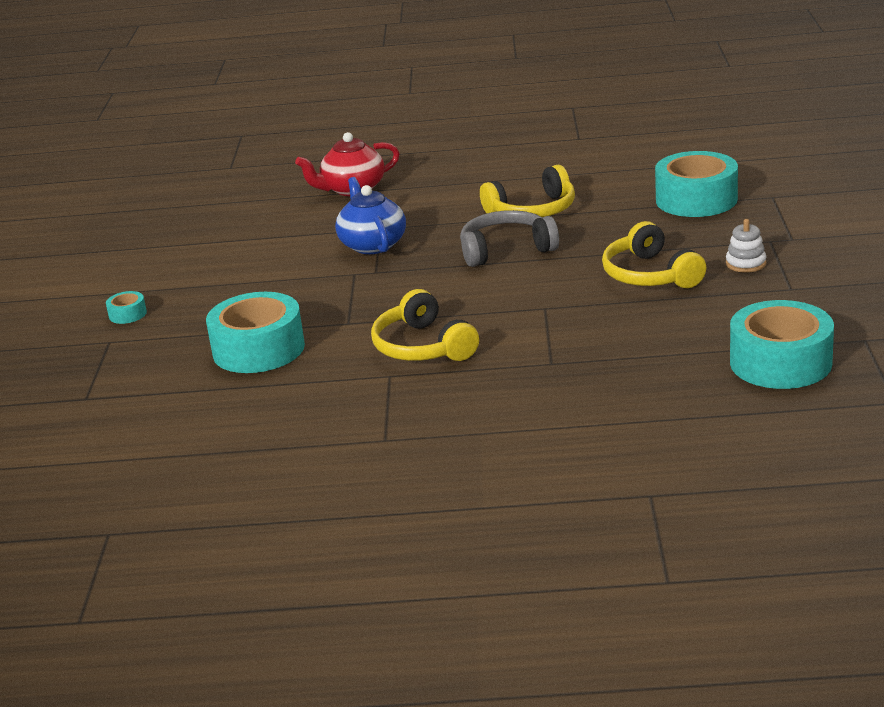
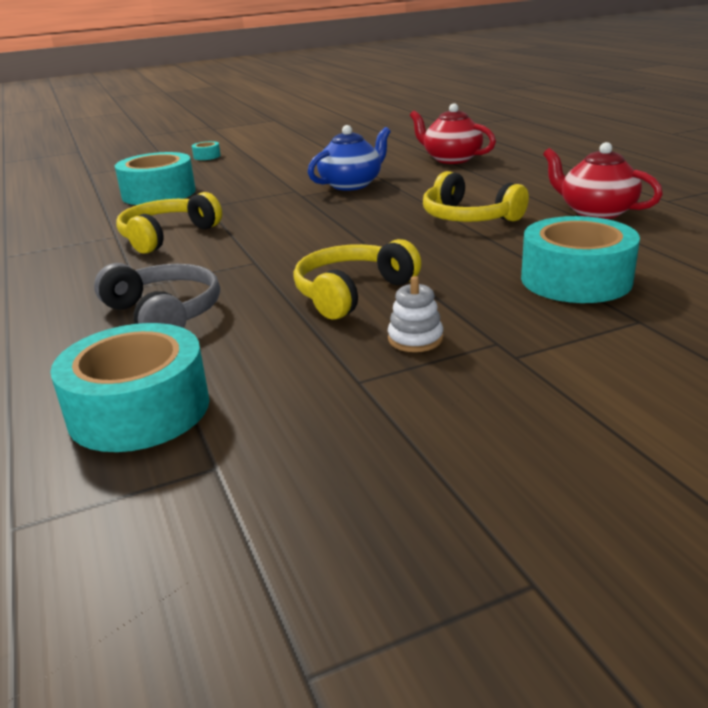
camera: 65 degrees right, 0 degrees up
(506, 250) = (372, 225): grey headphones -> grey headphones (165, 314)
(575, 165) = (596, 212): none -> red teapot

